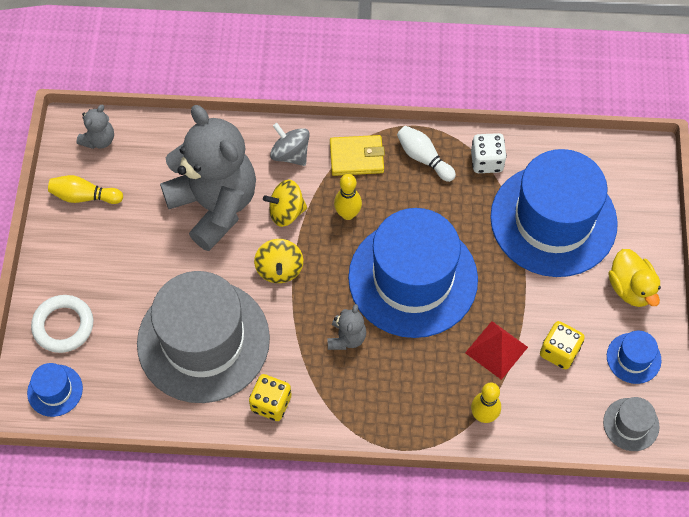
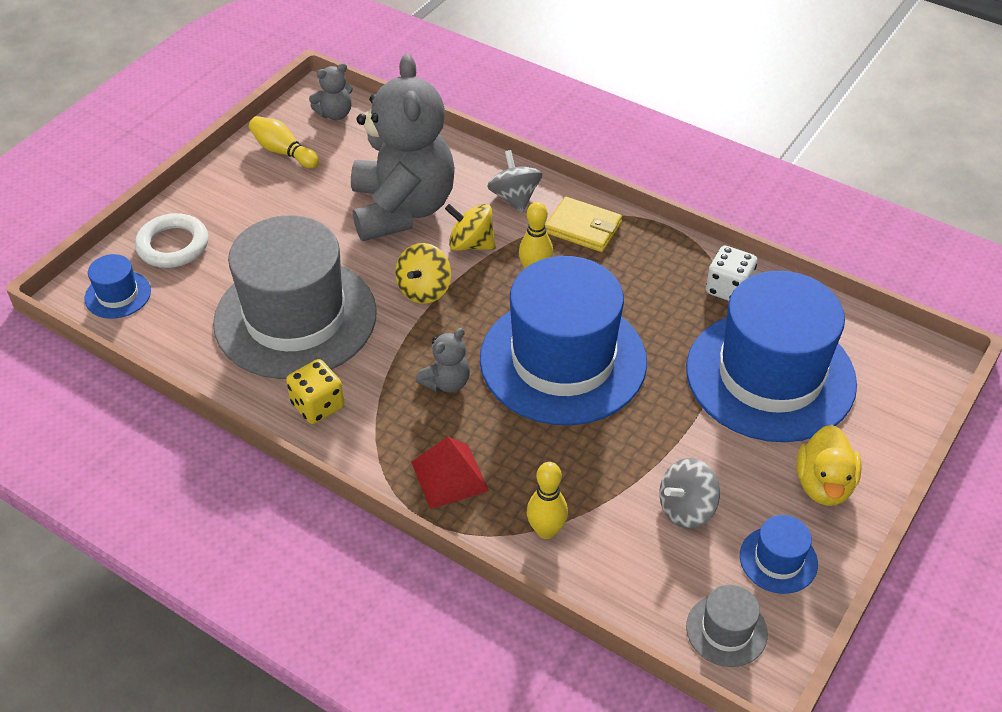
camera: 30 degrees right, 15 degrees down
(424, 158) = (657, 257): white bowling pin -> none
(496, 349) = (610, 471): red pyramid -> red pyramid (449, 476)
(559, 351) = (686, 509): yellow dice -> grey spinning top

